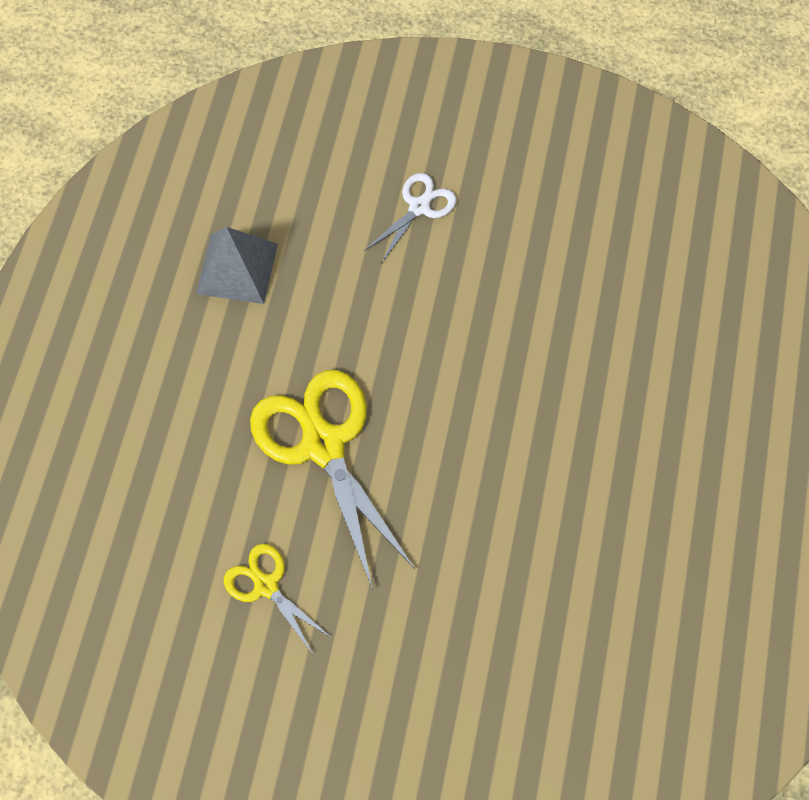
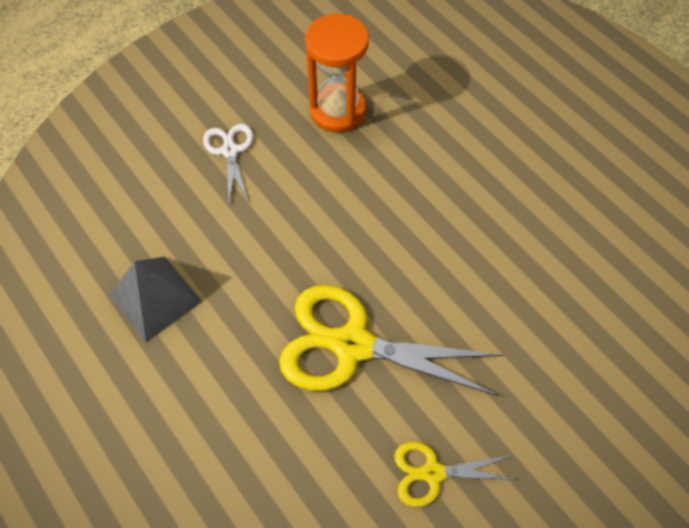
camera: 50 degrees left, 5 degrees down
(543, 256) = (337, 110): none -> orange hourglass

